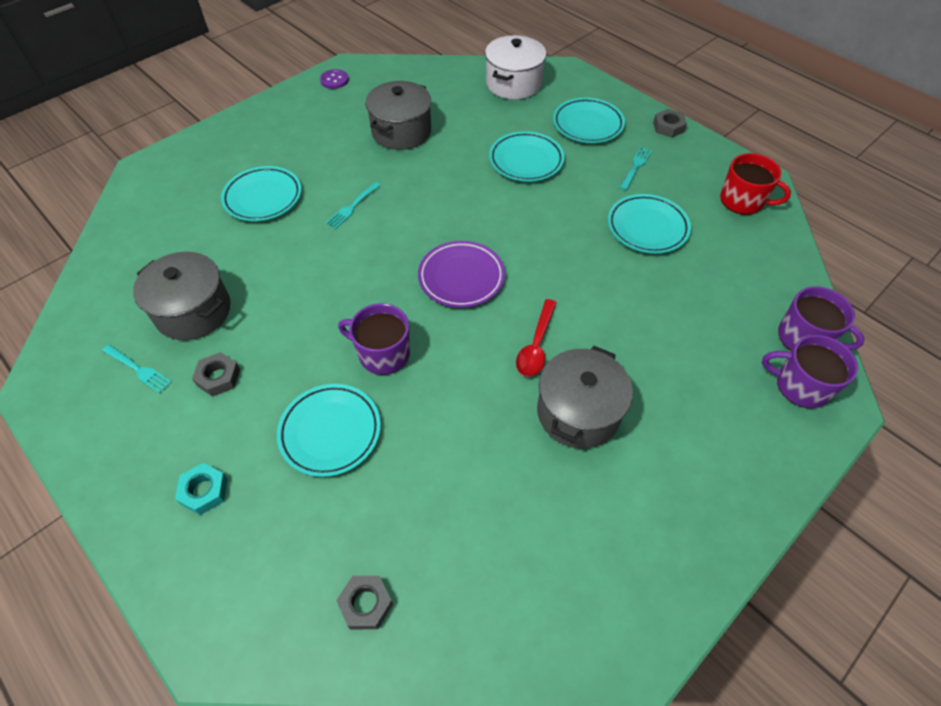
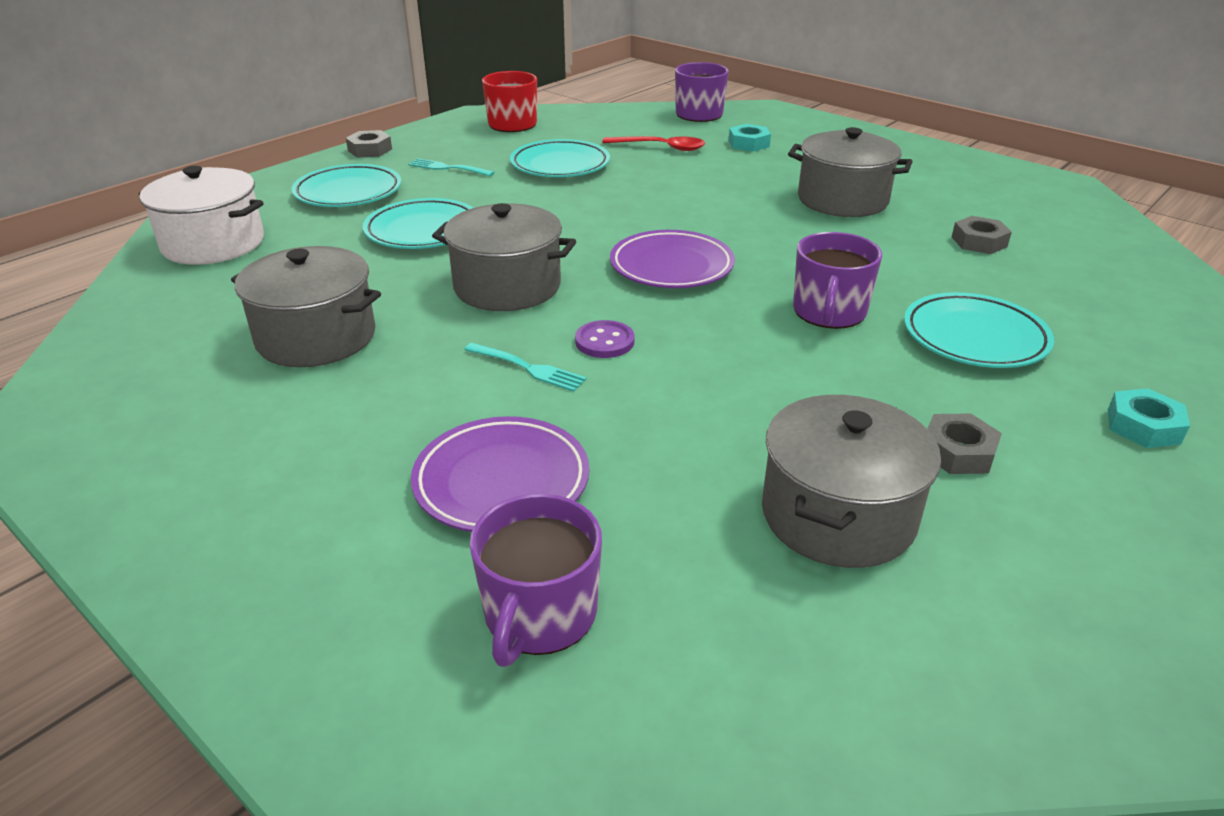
camera: 95 degrees left, 20 degrees down
(138, 369) = (1005, 558): turquoise fork -> none
(263, 197) = (501, 481): turquoise plate -> purple plate
(334, 80) = (79, 440): purple button -> purple button (604, 341)
(366, 604) = (1150, 294): grey nut -> grey nut (979, 242)
(445, 198) = (507, 286): none -> grey pot
(536, 346) = (766, 220): red spoon -> red spoon (661, 148)
(719, 365) = (748, 144): none -> turquoise nut
(800, 385) = (755, 119): purple mug -> purple mug (539, 615)

